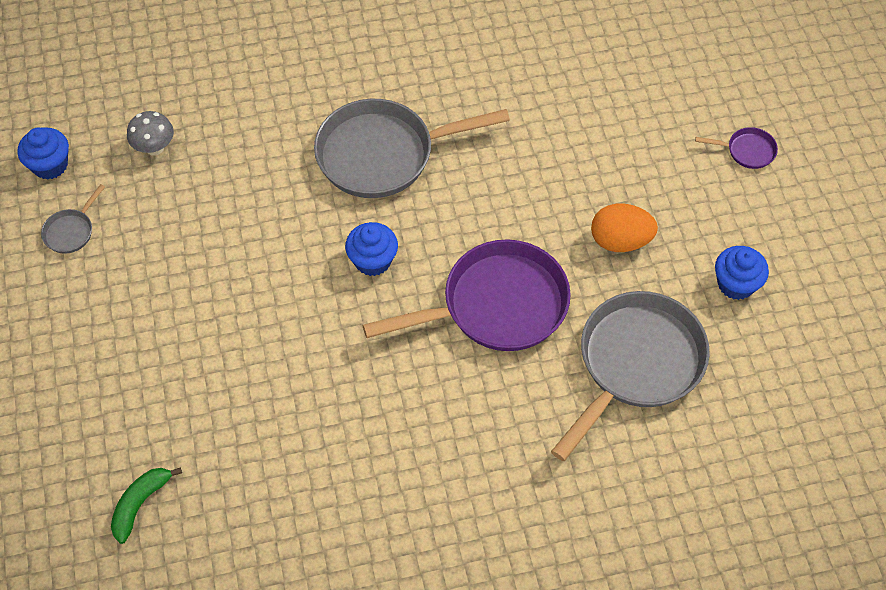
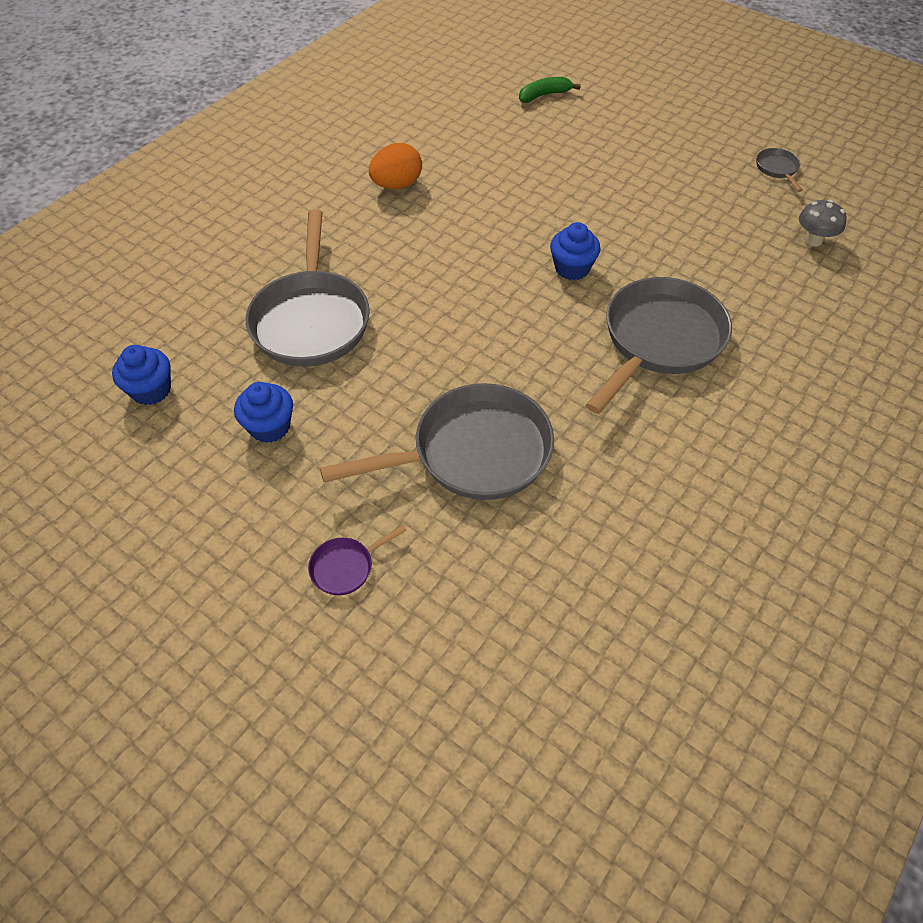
camera: 140 degrees right, 5 degrees down
(50, 165) = (853, 191): blue cupcake -> blue cupcake (151, 390)
(140, 504) = (544, 95): green banana -> green banana turned 105 degrees counterclockwise
(496, 305) = (452, 294): purple pan -> none
(602, 166) = (473, 452): none -> grey pan
(620, 241) = (399, 398): orange egg -> orange egg (397, 185)

